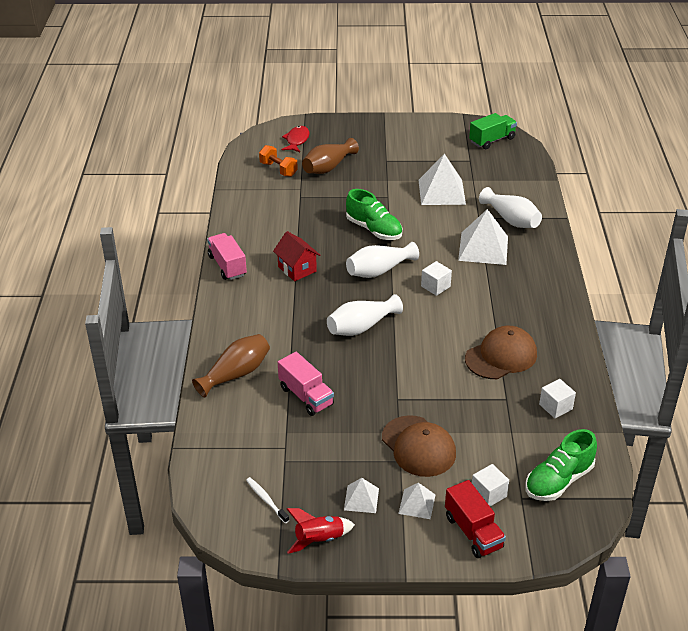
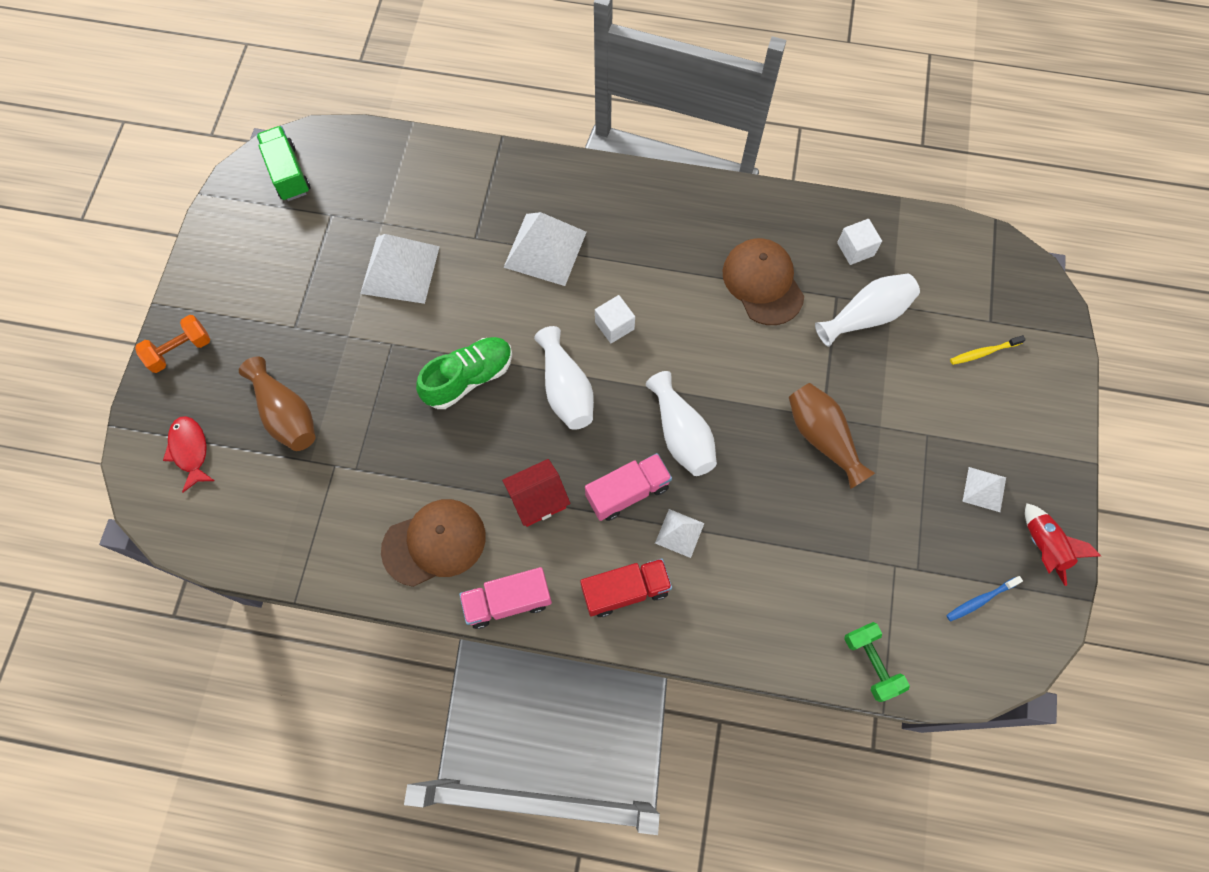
camera: 80 degrees left, 30 degrees up
(208, 438) = (871, 663): none -> green dumbbell
(236, 374) = (752, 614): brown vase -> brown vase (822, 437)
(266, 500) = (980, 600): white toothbrush -> blue toothbrush
(278, 169) = (268, 492): orange dumbbell -> orange dumbbell (180, 350)
(297, 140) = (190, 451): red fish -> red fish turned 45 degrees clockwise
(306, 396) = (806, 526): pink truck -> pink truck (627, 492)
(417, 504) = (994, 430): white pyramid -> white pyramid (679, 533)
(418, 446) = (906, 409): brown cap -> brown cap (434, 543)
(473, 532) = (1036, 381): red truck -> red truck (625, 590)
(488, 494) = (983, 352): white cube -> yellow toothbrush
(511, 220) = (490, 200): white vase -> white vase (866, 316)
(558, 480) = (968, 278): green shoe -> none

